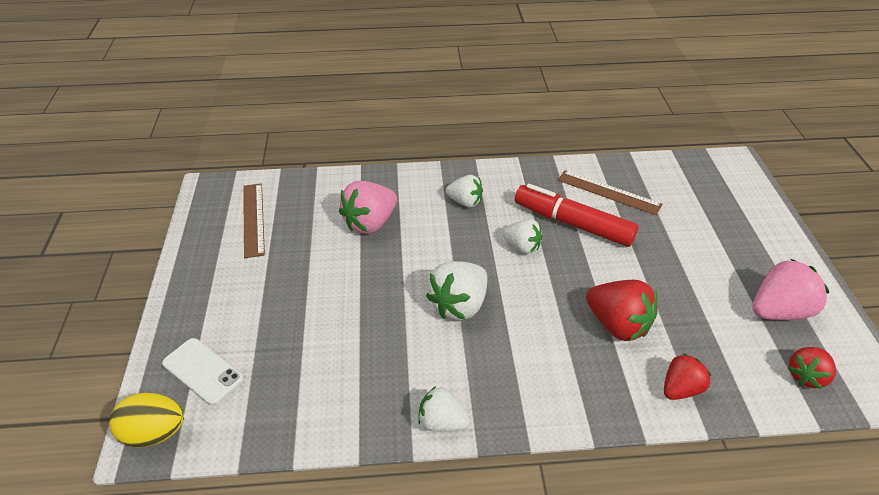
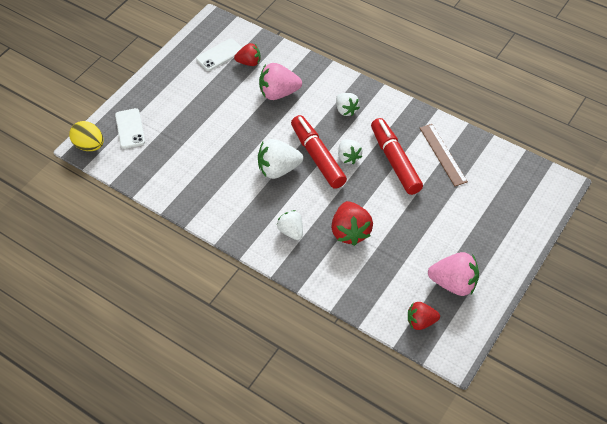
camera: 40 degrees right, 10 degrees up
(253, 219) = (219, 55): brown ruler -> white phone
(441, 422) = (212, 220): white strawberry -> white strawberry (291, 231)
(488, 265) = (318, 157): none -> red marker
(680, 389) = (344, 282): red strawberry -> red strawberry (249, 62)

